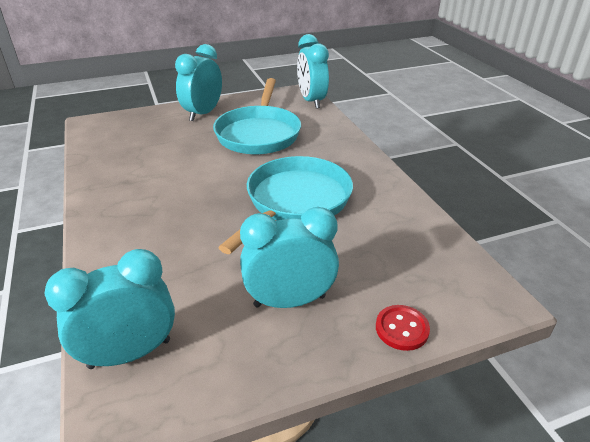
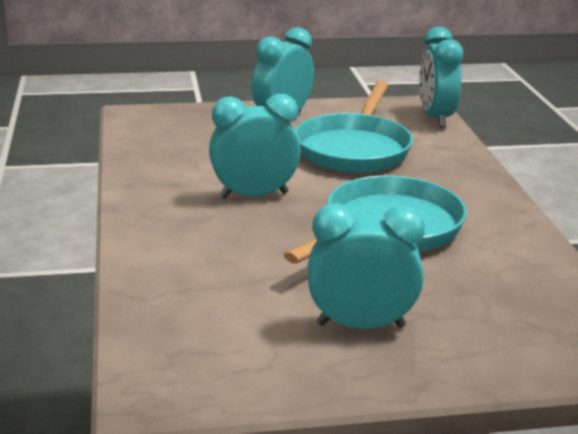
camera: 10 degrees right, 10 degrees down
(130, 353) = (170, 346): turquoise clock -> turquoise clock (254, 195)
(402, 329) = (492, 368): red button -> none

